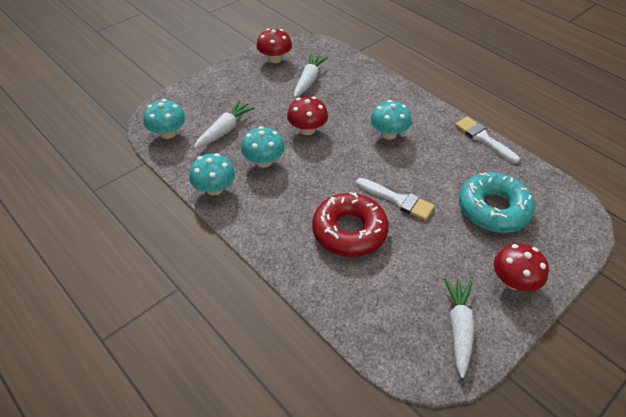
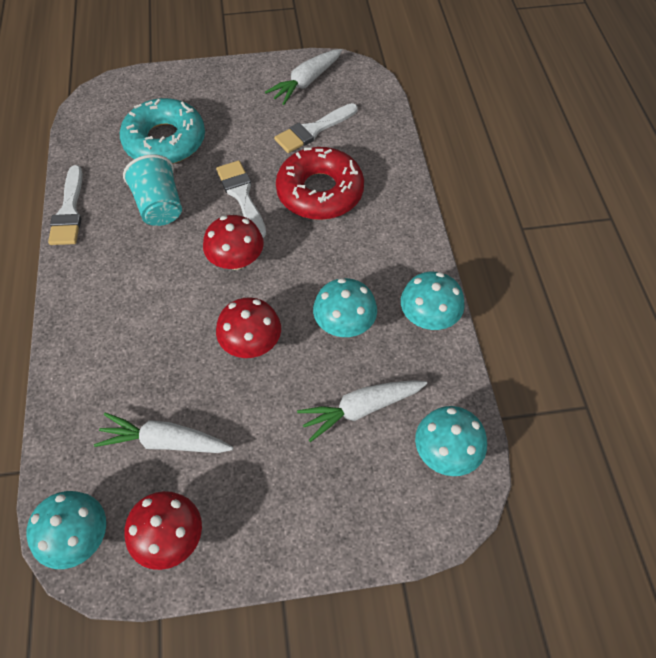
camera: 145 degrees left, 10 degrees up
(309, 80) = (165, 441): white carrot -> white carrot turned 45 degrees clockwise
(388, 134) = (161, 277): turquoise mushroom -> turquoise mushroom (78, 537)
(403, 280) = (313, 130): none -> white brush
(438, 167) = (159, 206): none -> turquoise cup
(513, 281) = (226, 86): red mushroom -> red mushroom (236, 260)

